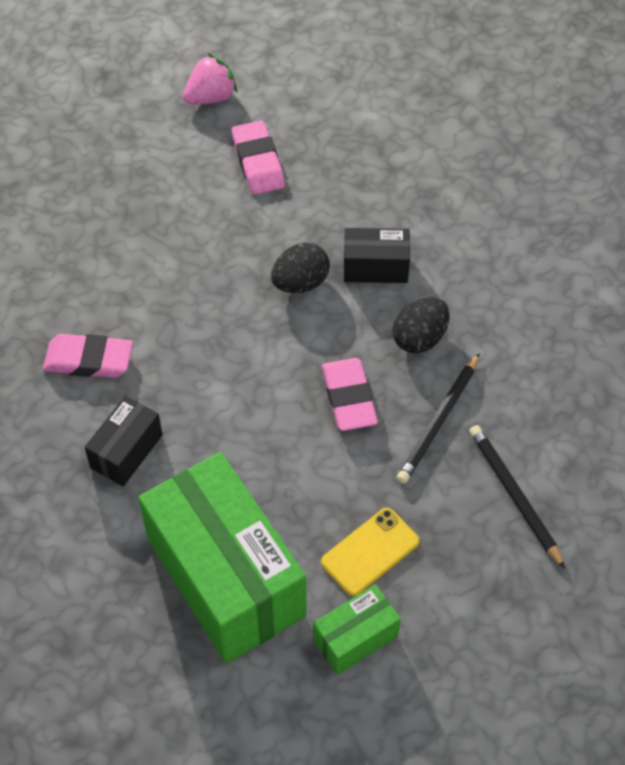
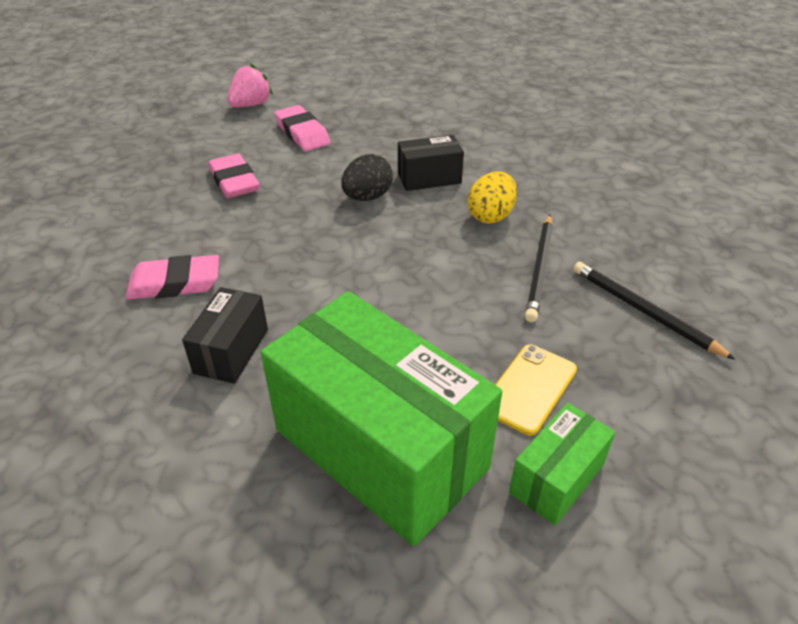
camera: 15 degrees left, 15 degrees down
(349, 398) = (447, 267): pink eraser -> pink eraser (234, 181)
(419, 338) = (490, 216): black egg -> yellow egg

